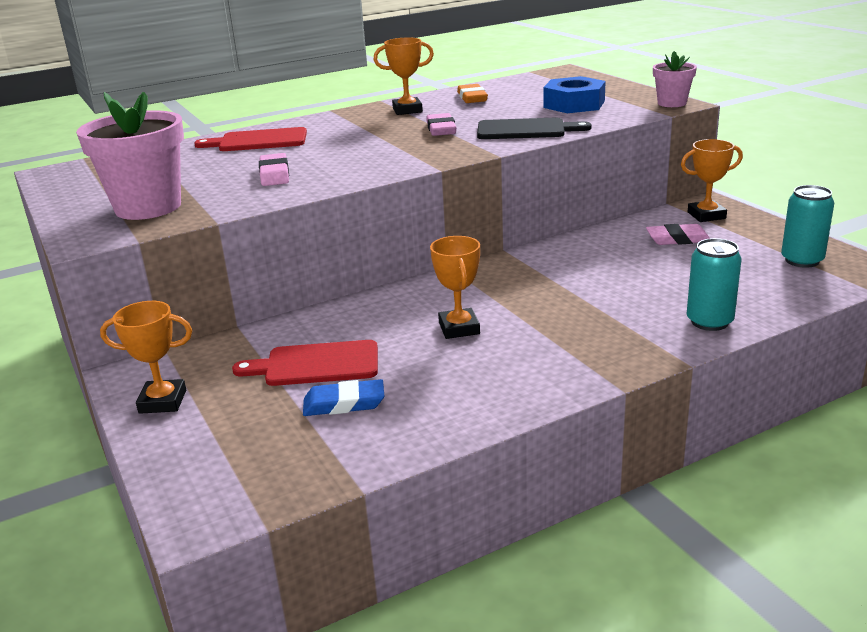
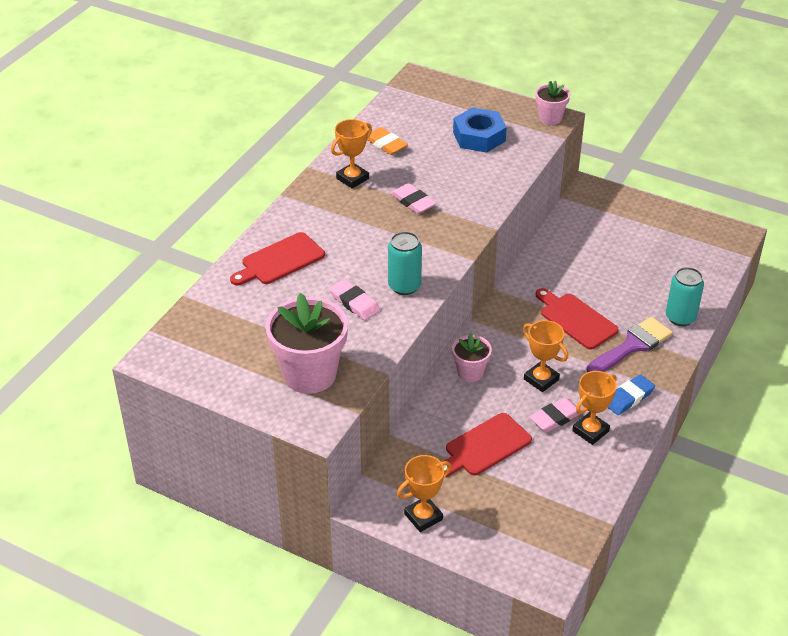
camera: 35 degrees left, 15 degrees up
(344, 403) = (536, 469): blue eraser -> blue eraser (628, 397)
(388, 302) = (470, 372): none -> pink flower pot
(526, 130) = (480, 186): black cutting board -> none
(567, 291) = (576, 319): none -> red cutting board
(611, 330) = (632, 346): none -> purple brush
(678, 239) = (600, 238): pink eraser -> pink eraser (555, 417)
(706, 215) = (598, 205): orange trophy -> orange trophy (590, 431)
(802, 260) = (690, 238): turquoise can -> turquoise can (404, 286)

